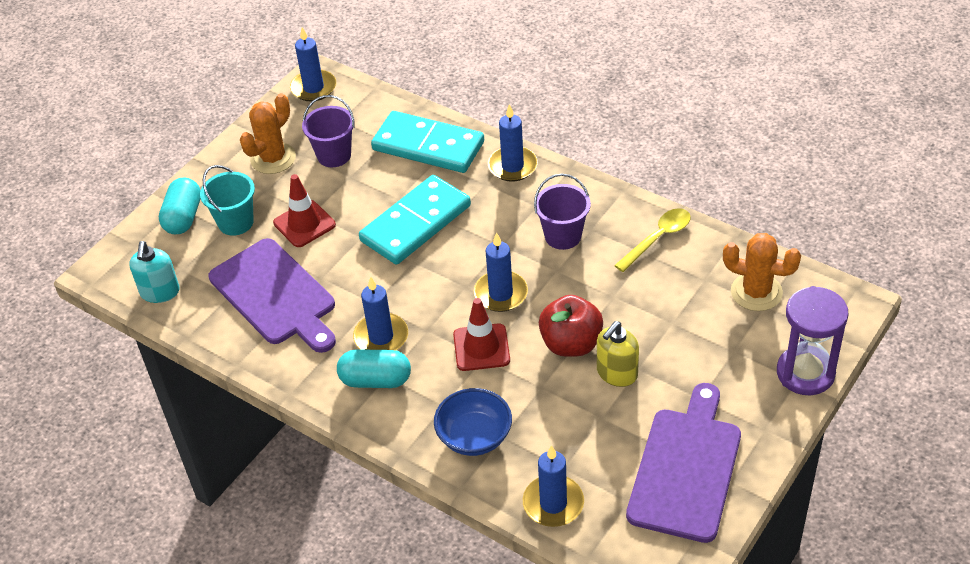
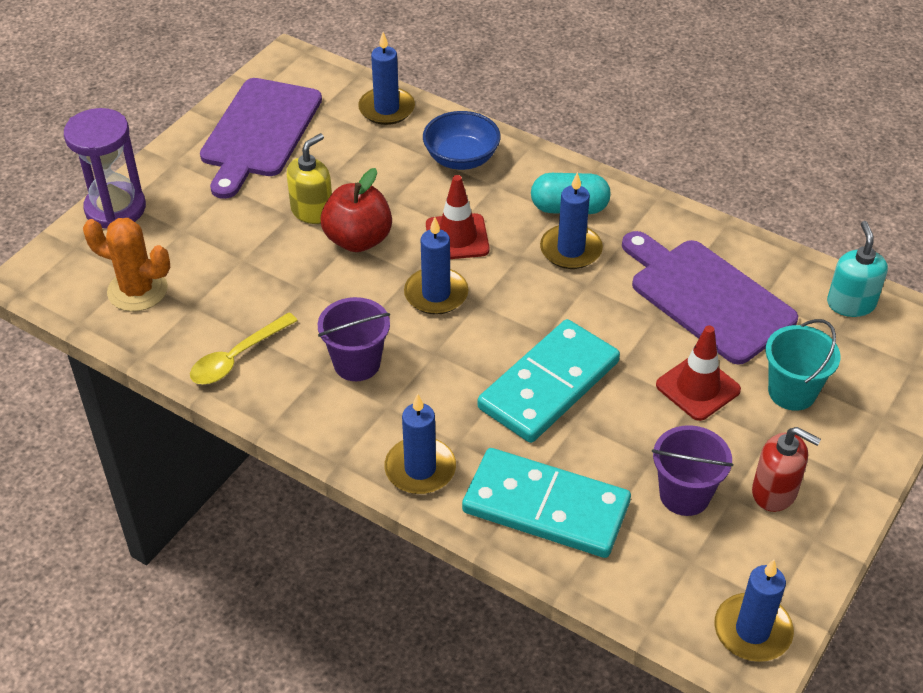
camera: 175 degrees right, 0 degrees up
(183, 217) = (867, 401): turquoise capsule -> none
(273, 158) = (775, 492): orange cactus -> red soap dispenser

